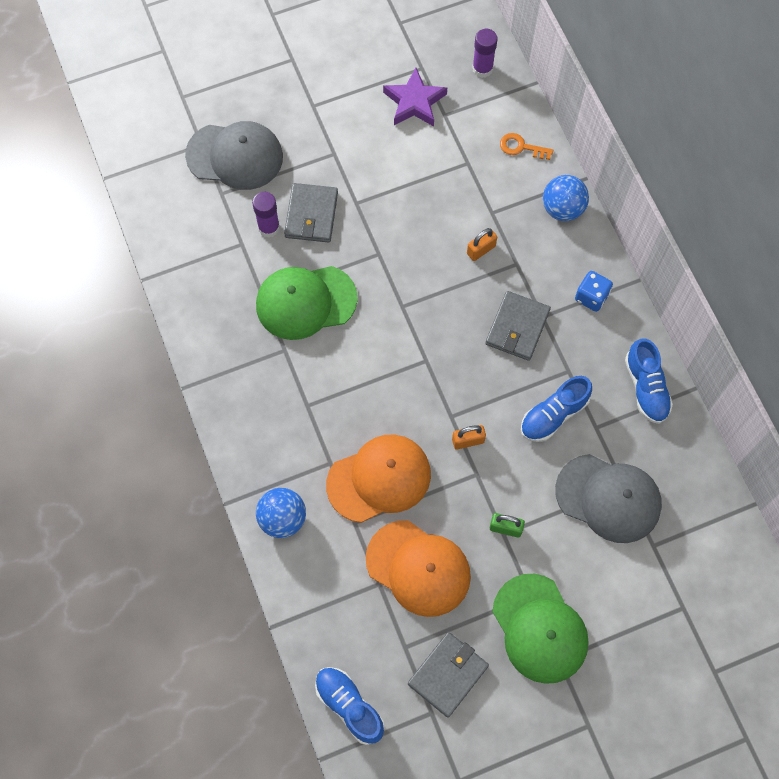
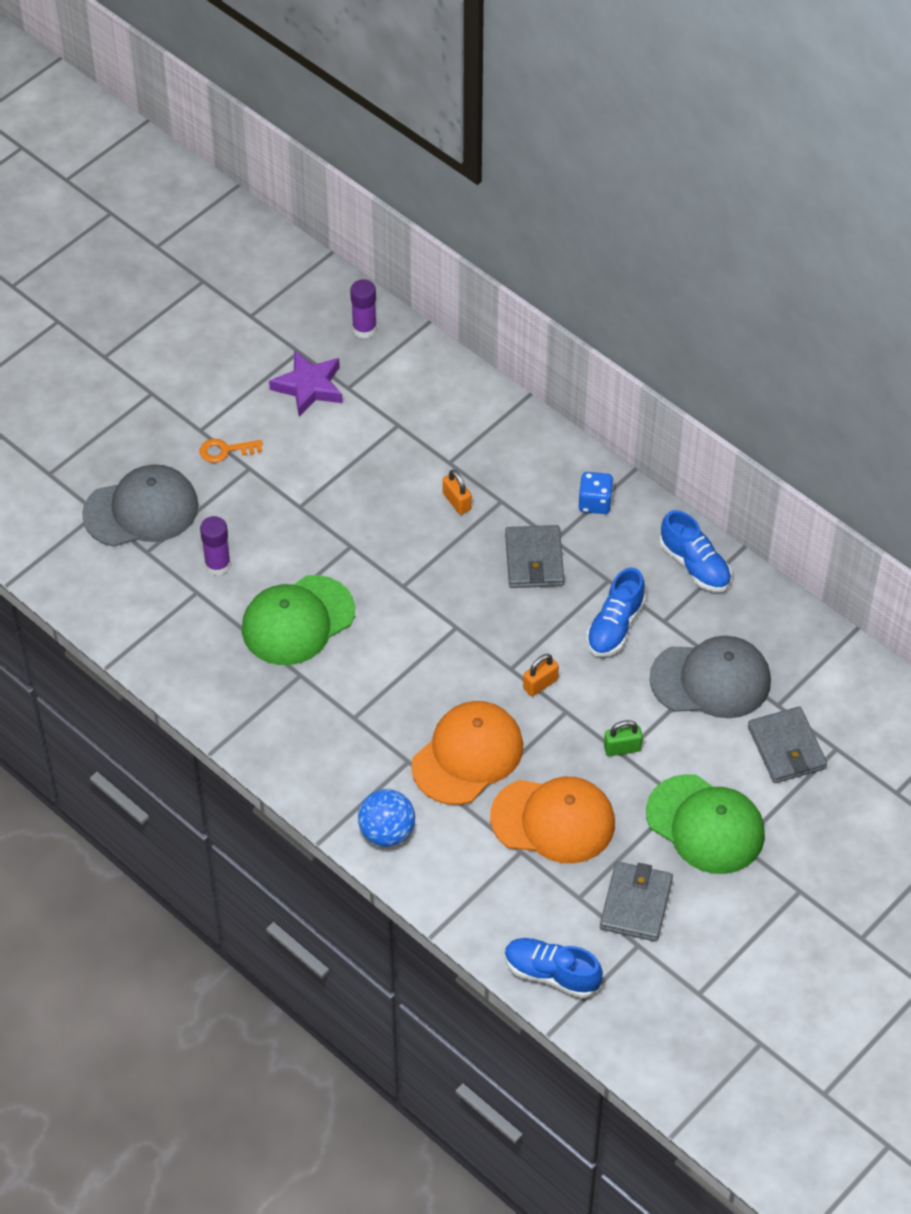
camera: 25 degrees left, 15 degrees down
(311, 215) = (257, 535): grey wallet -> grey wallet (786, 748)
(481, 250) = (457, 501): orange padlock -> orange padlock turned 60 degrees counterclockwise
(521, 147) = (446, 389): orange key -> orange key (226, 450)
(562, 208) = (521, 431): blue ball -> none

